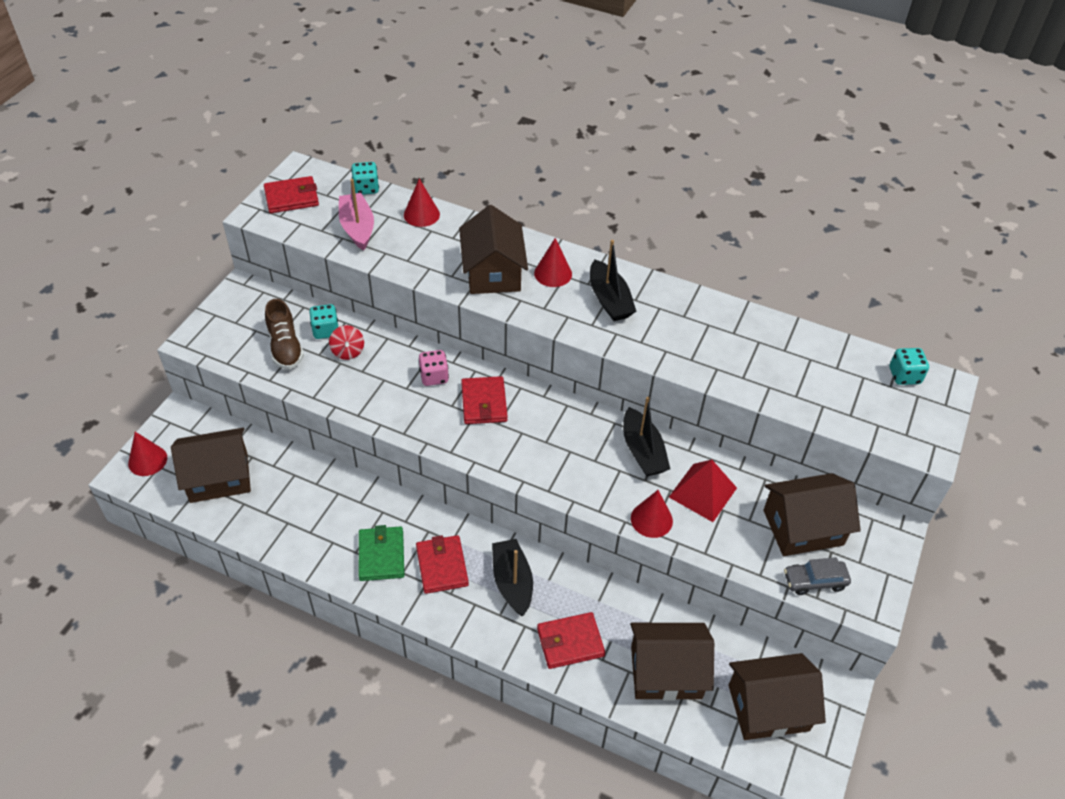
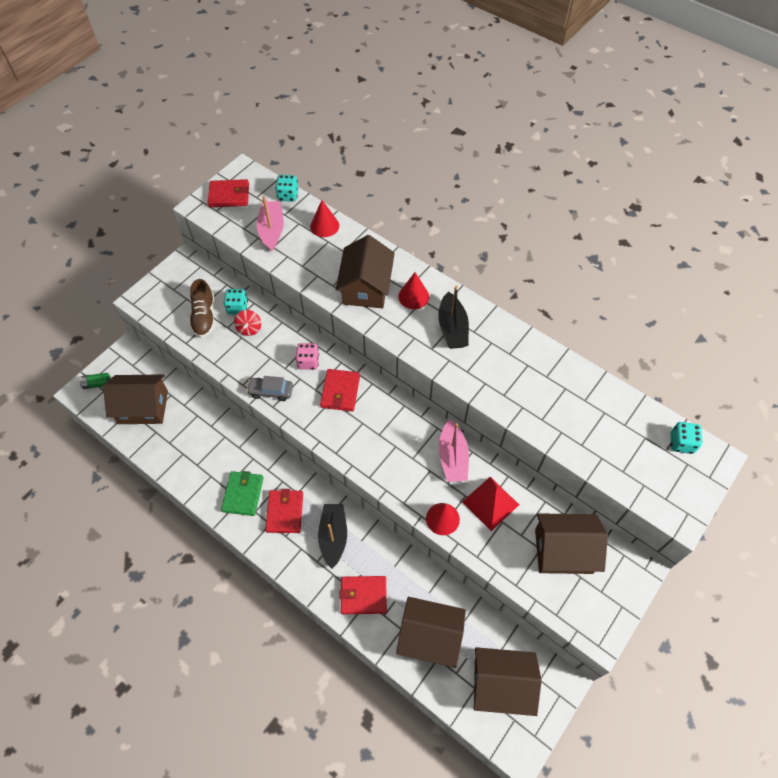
camera: 15 degrees right, 10 degrees up
(147, 460) = (97, 384): red cone -> green battery
(642, 451) = (452, 457): black boat -> pink boat
(814, 581) = (558, 600): grey car -> grey car (271, 391)

